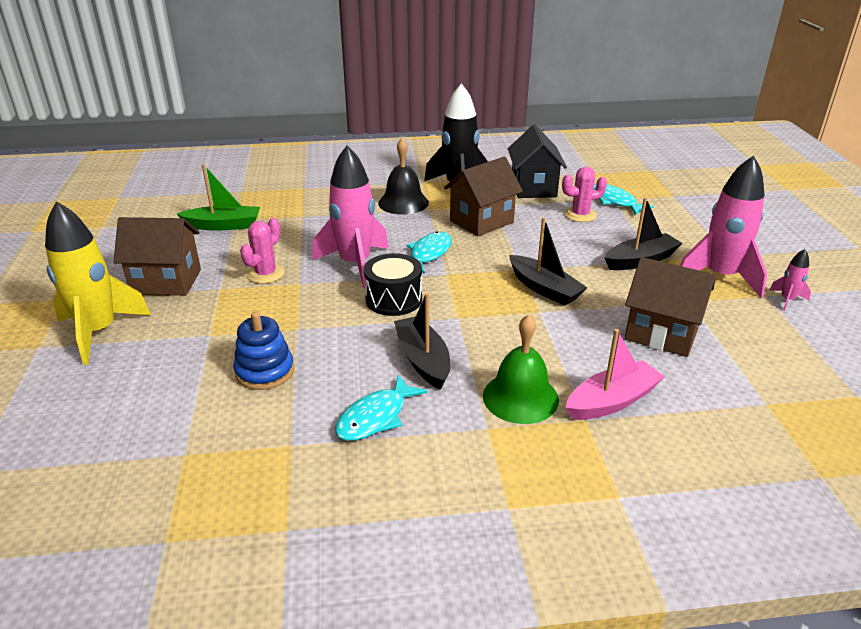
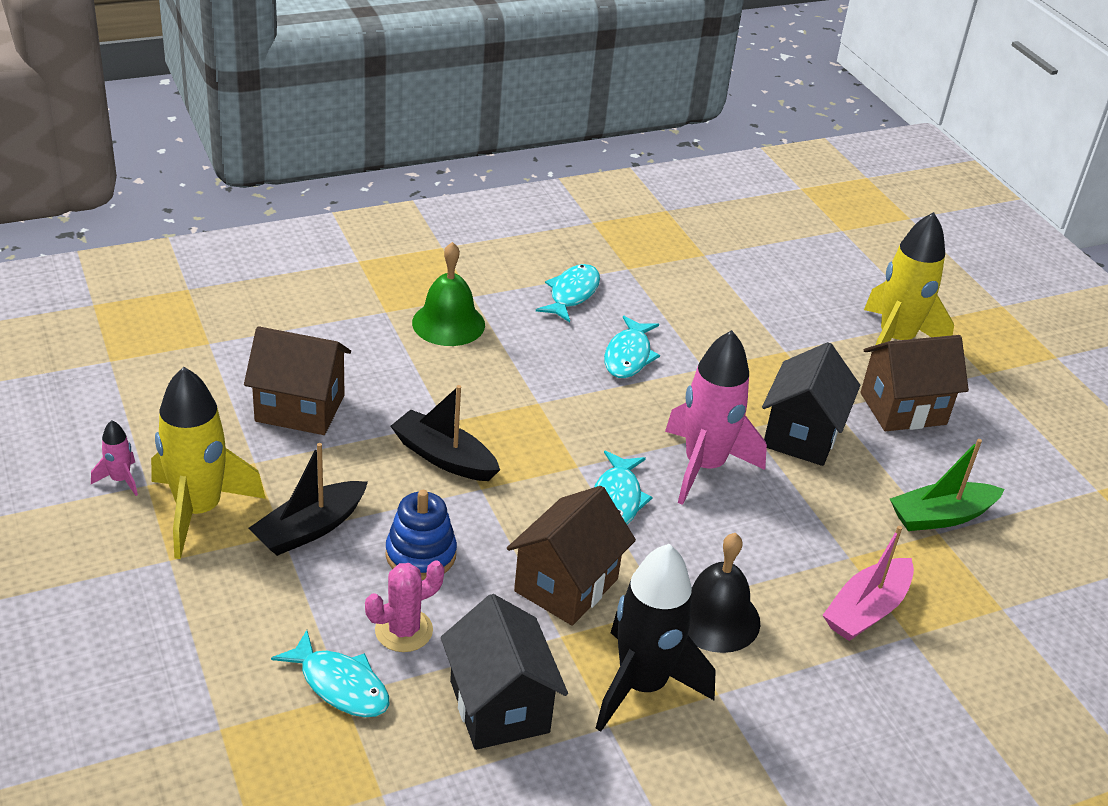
camera: 160 degrees right, 5 degrees up
(265, 274) = (801, 435): pink cactus -> black house
(265, 371) = (698, 321): blue stacking toy -> blue stacking toy (420, 554)
(357, 345) = (628, 356): none -> turquoise fish
(394, 299) = (623, 417): black drum -> none
(423, 360) = (555, 348): black boat -> none
(612, 401) = (361, 329): pink boat -> pink boat (866, 610)
(720, 277) = (199, 511): pink rocket -> yellow rocket

